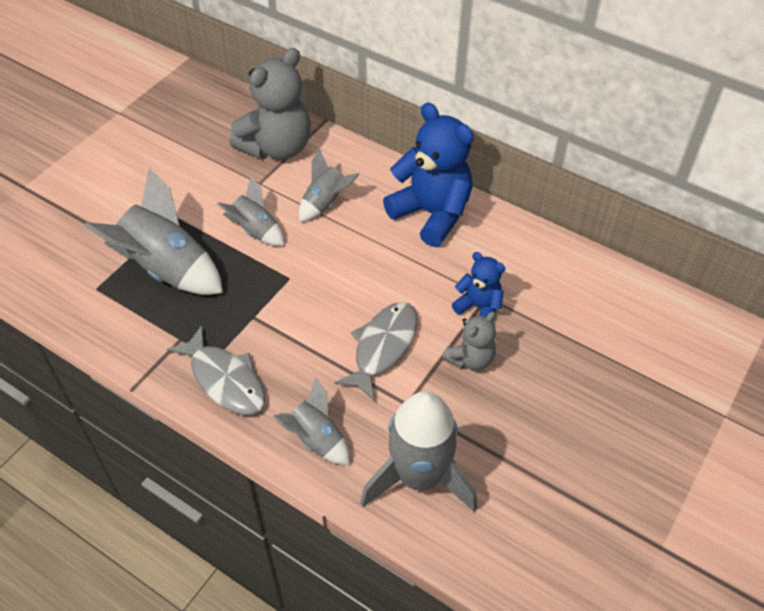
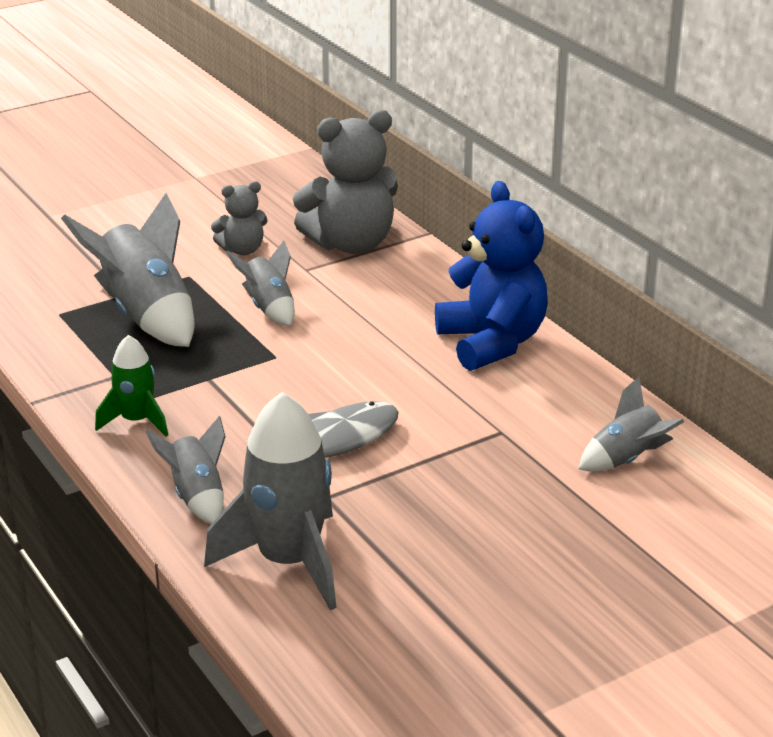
camera: 25 degrees right, 20 degrees down
(225, 379) = (136, 421): grey fish -> green rocket
(325, 203) = (369, 304): grey rocket -> grey rocket (627, 459)
(470, 359) = (435, 480): grey teddy bear -> grey teddy bear (242, 250)
(478, 307) = (483, 438): blue teddy bear -> none

